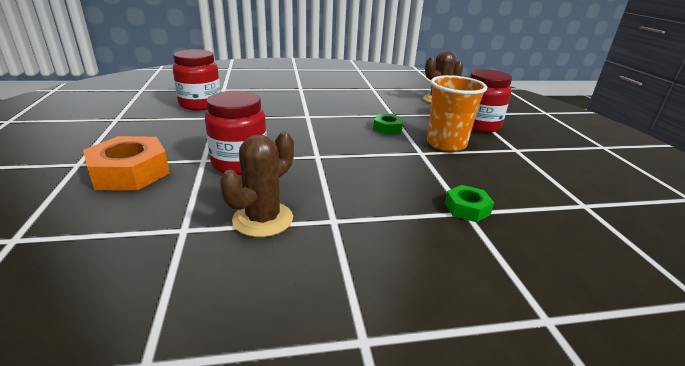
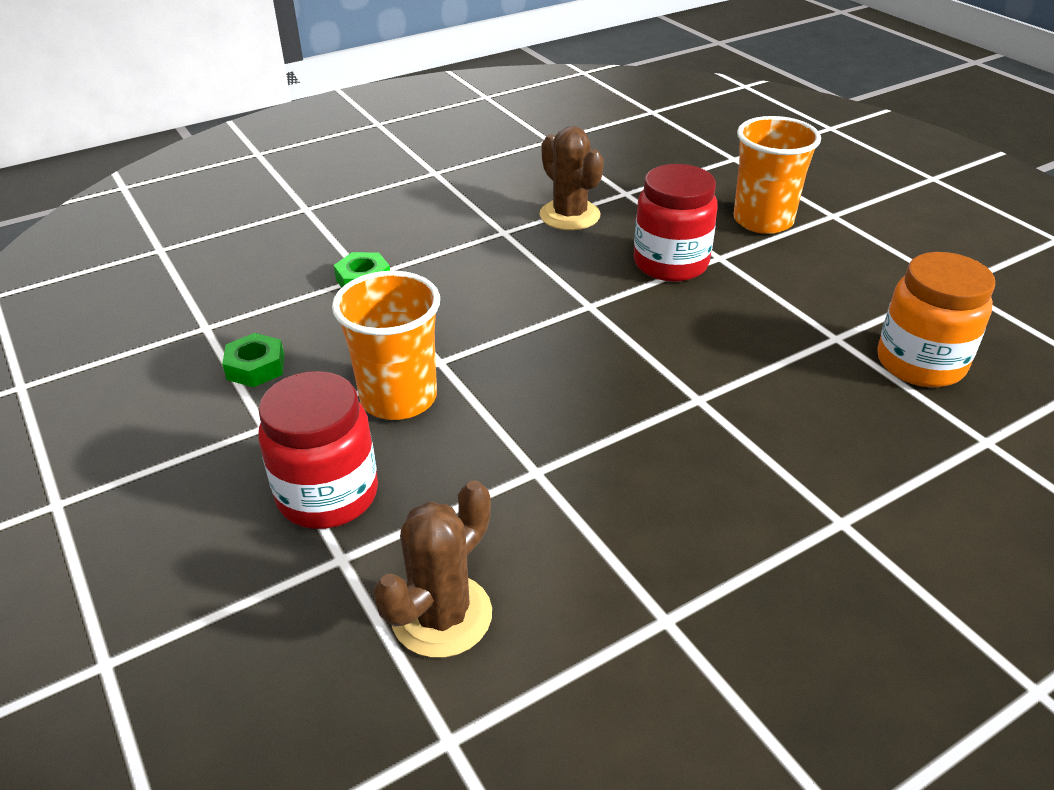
camera: 160 degrees right, 10 degrees up
(130, 172) = (763, 220): orange nut -> orange cup
(200, 104) = (920, 363): red jar -> orange jar
(263, 219) = (569, 215): brown cactus -> brown cactus turned 45 degrees counterclockwise
(387, 128) = (522, 411): green nut -> green nut (256, 367)

